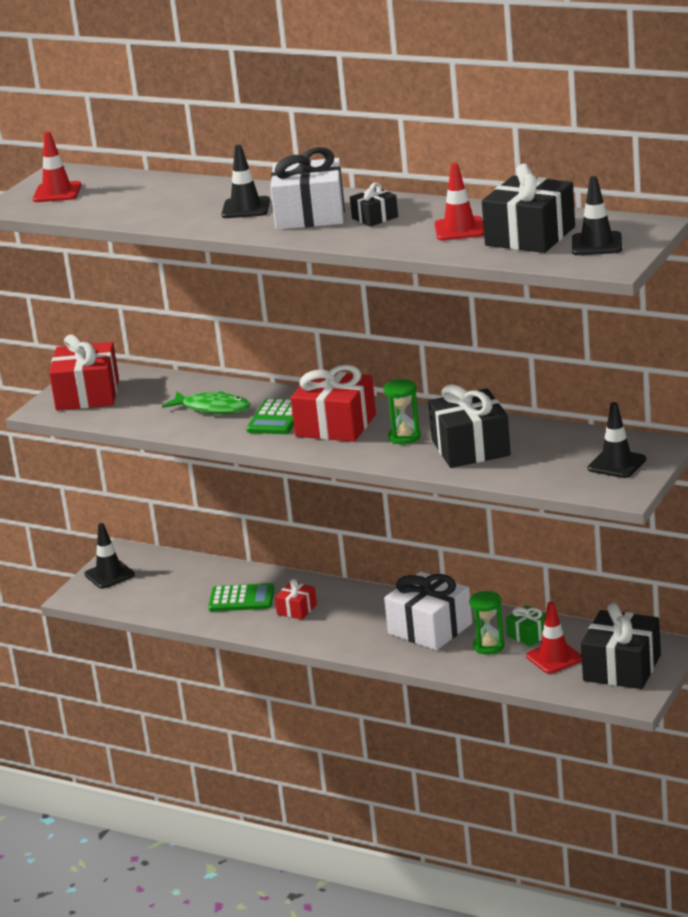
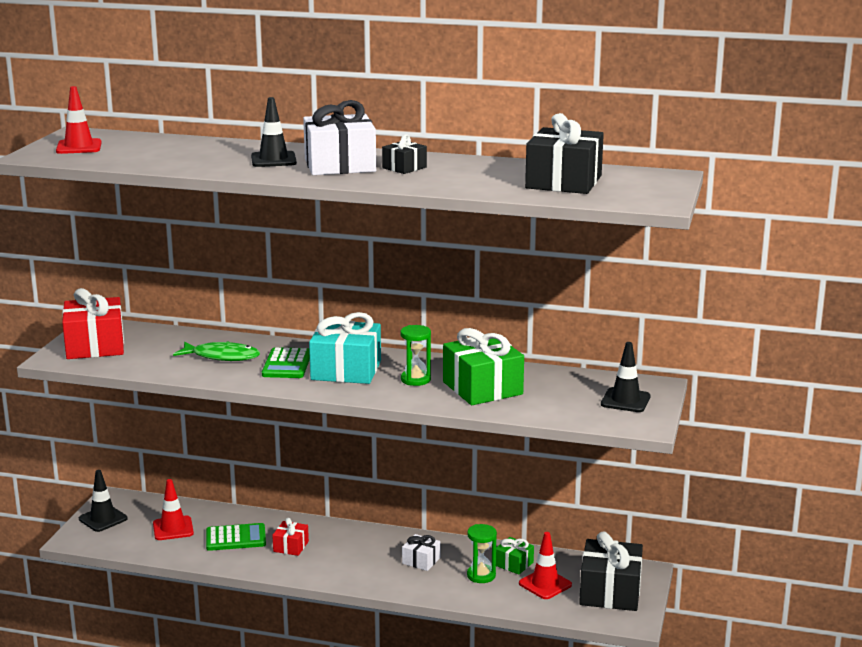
camera: 15 degrees left, 5 degrees down
(335, 425) = (346, 370): red gift -> turquoise gift
(430, 628) = (421, 561): white gift -> white gift, size x0.51
(459, 229) = (492, 176): red traffic cone -> red traffic cone (173, 528)
(471, 448) = (482, 388): black gift -> green gift
(596, 244) = (632, 188): black traffic cone -> none

